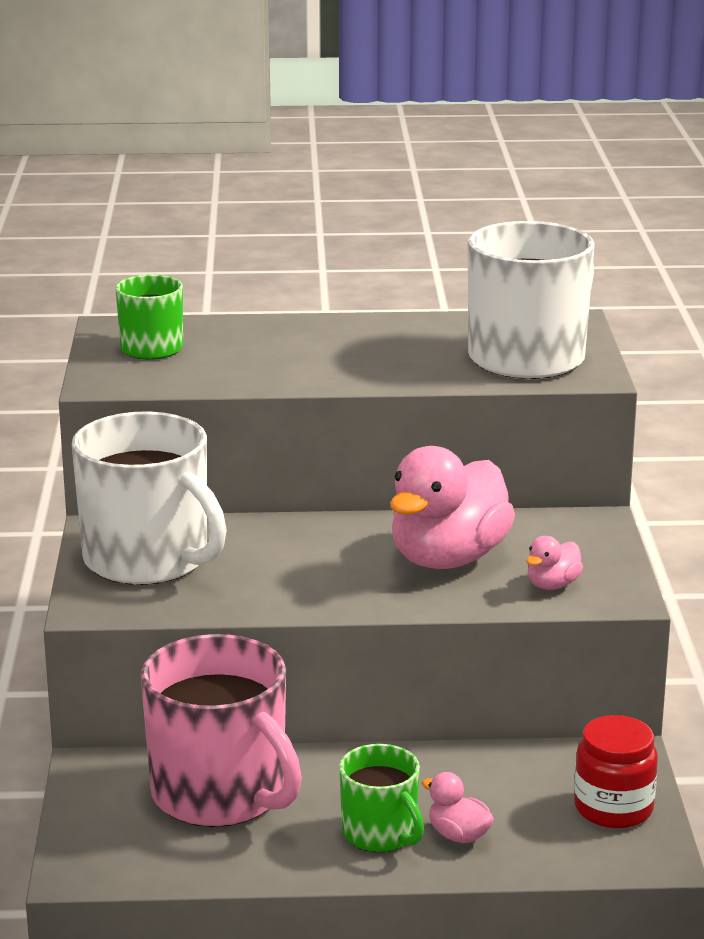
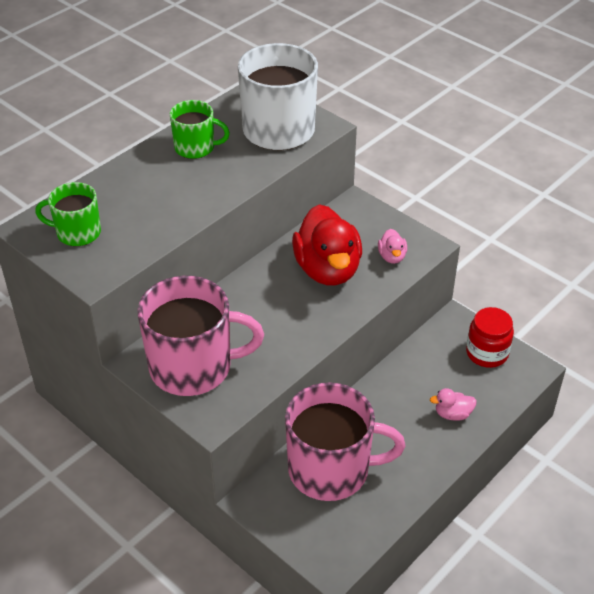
camera: 45 degrees left, 20 degrees up
(149, 560) = (193, 367): white mug -> pink mug
(380, 834) = (423, 438): green mug -> green mug (196, 147)
(448, 558) = (327, 270): pink duck -> red duck

